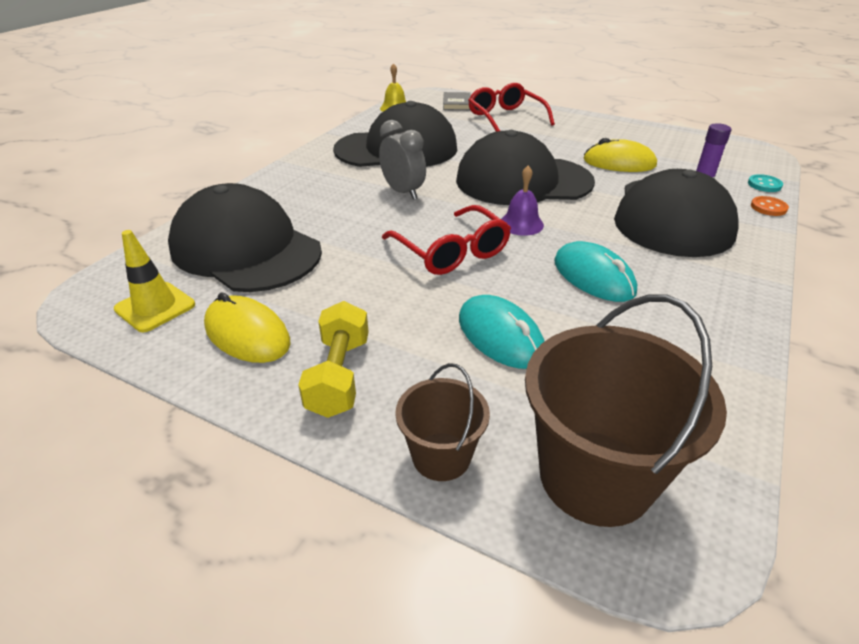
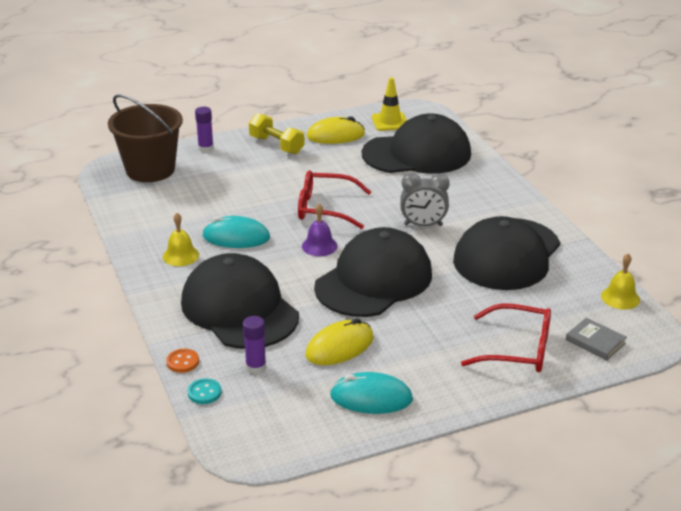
camera: 130 degrees right, 5 degrees down
(441, 456) = (206, 148): brown bucket -> purple glue stick
(500, 336) = (240, 188): turquoise mouse -> turquoise mouse (371, 398)
(685, 292) = (181, 255): none -> yellow bell

